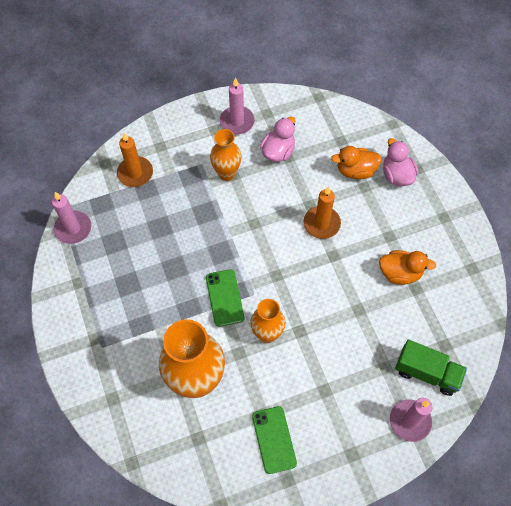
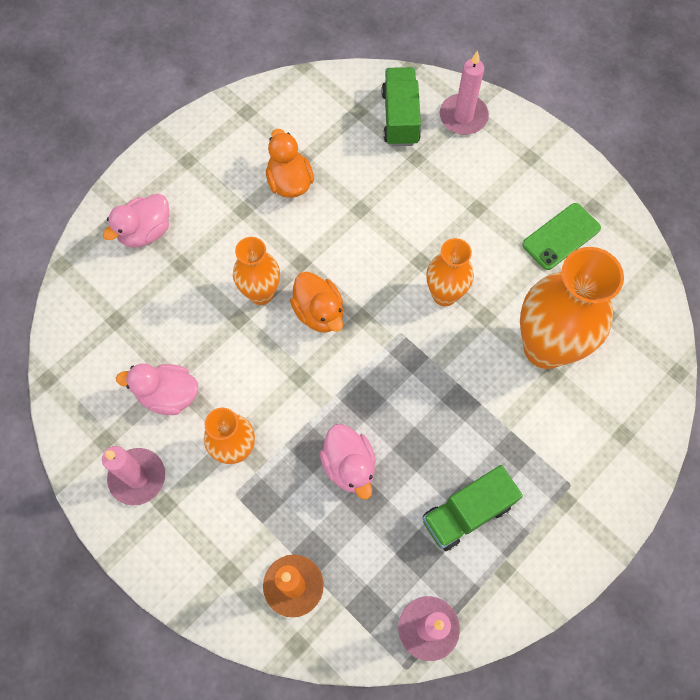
camera: 115 degrees left, 5 degrees up
(121, 278) = (467, 512): none -> green truck
(184, 227) = (349, 465): none -> pink duck
(225, 298) = (424, 365): green phone -> none
(321, 223) = (261, 293): orange candle -> orange vase
(355, 171) = (159, 283): orange duck -> orange duck (319, 312)

